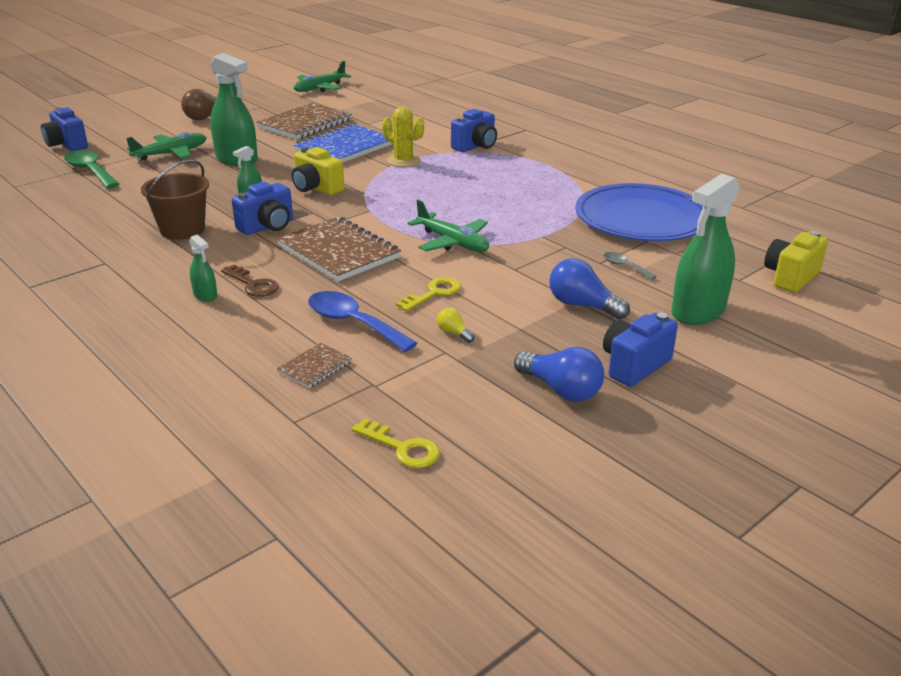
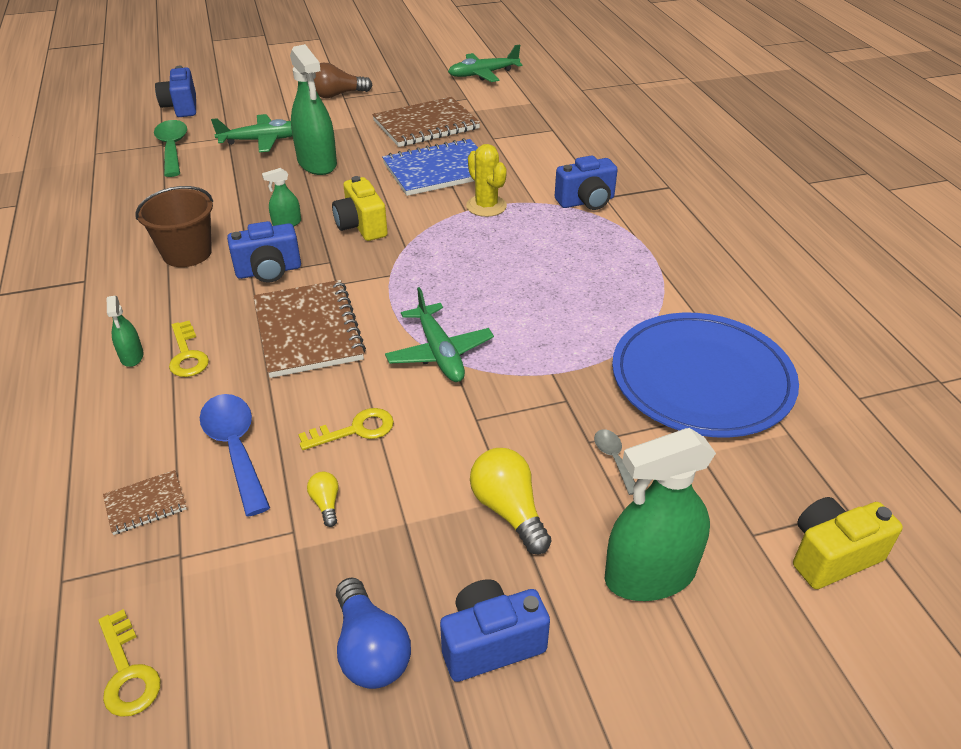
camera: 25 degrees right, 10 degrees up
(253, 284) = (187, 355): brown key -> yellow key
(582, 305) = (509, 510): blue light bulb -> yellow light bulb

